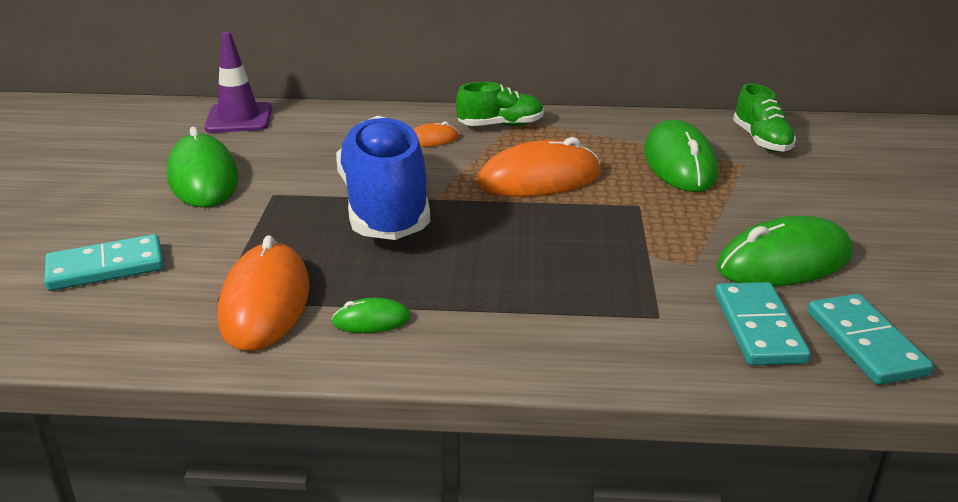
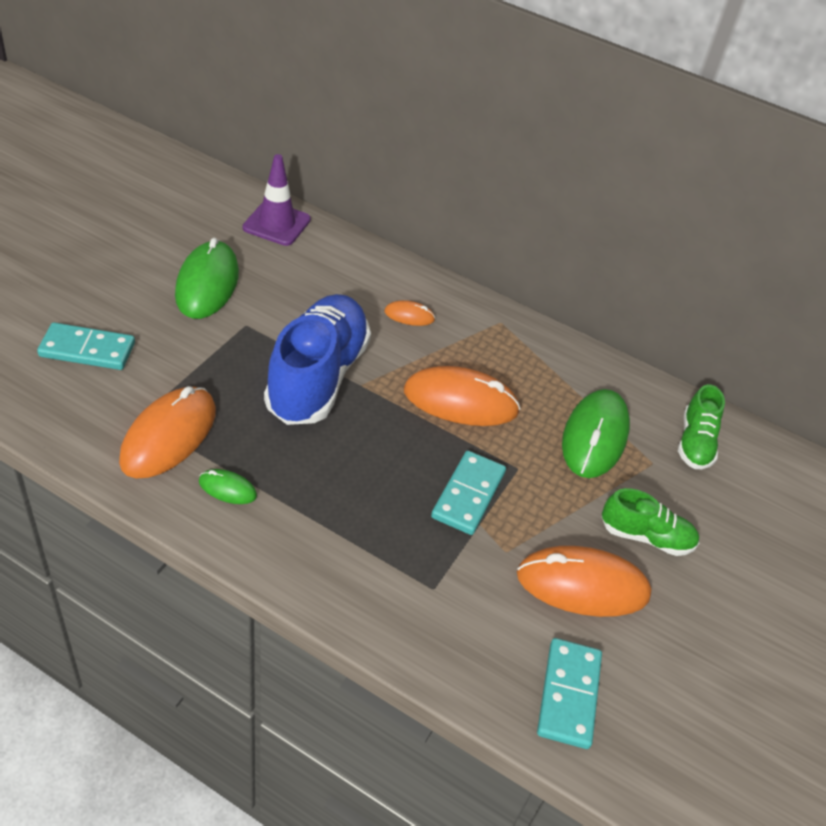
camera: 20 degrees right, 15 degrees up
(500, 125) = (480, 323): green shoe -> green shoe (646, 536)
(758, 328) = (499, 638): turquoise domino -> turquoise domino (468, 495)
(784, 261) = (582, 585): green mouse -> orange mouse

